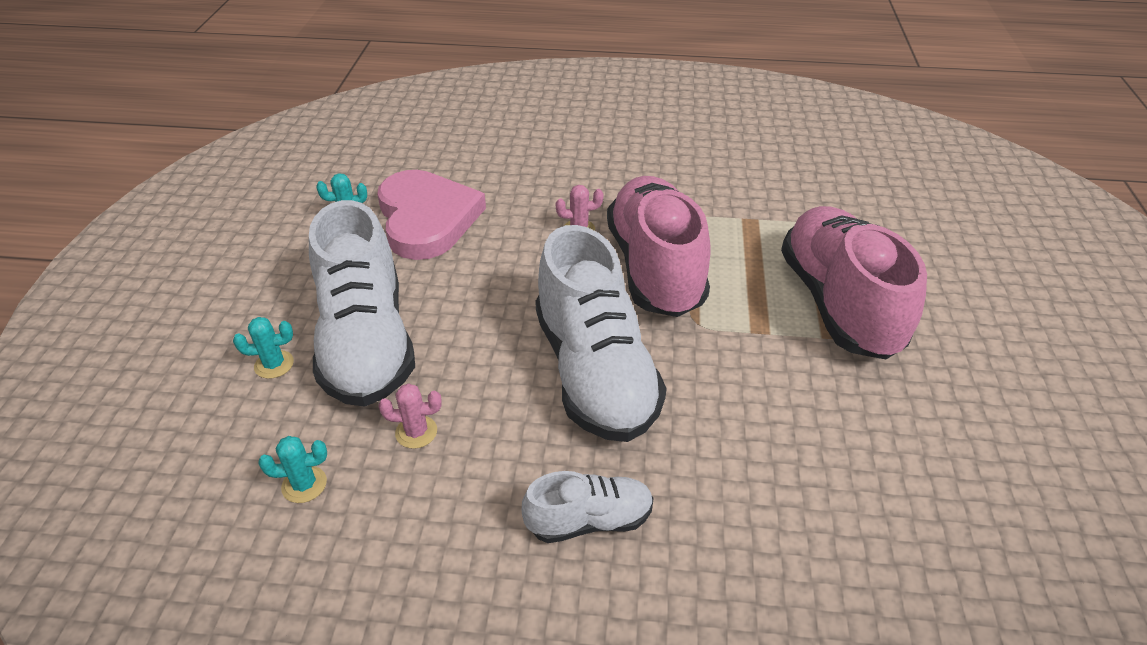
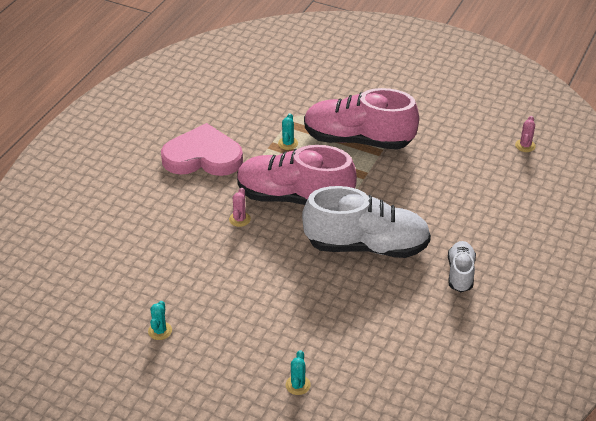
camera: 70 degrees left, 0 degrees up
(304, 485) = (399, 378): turquoise cactus -> turquoise cactus (288, 143)
(366, 342) = (298, 338): white shoe -> none
(416, 432) = (380, 327): pink cactus -> pink cactus (525, 146)
(427, 218) = (185, 289): pink heart -> pink heart (203, 156)

